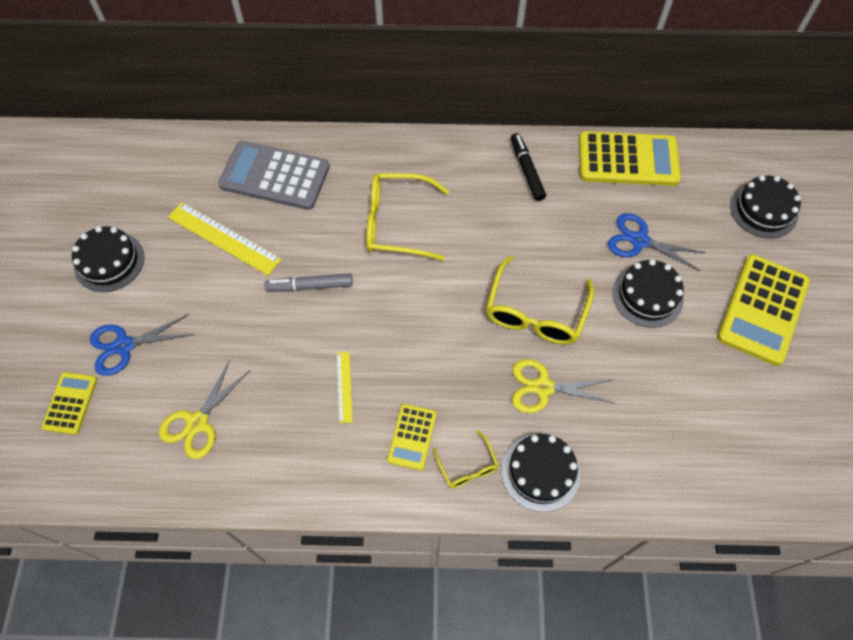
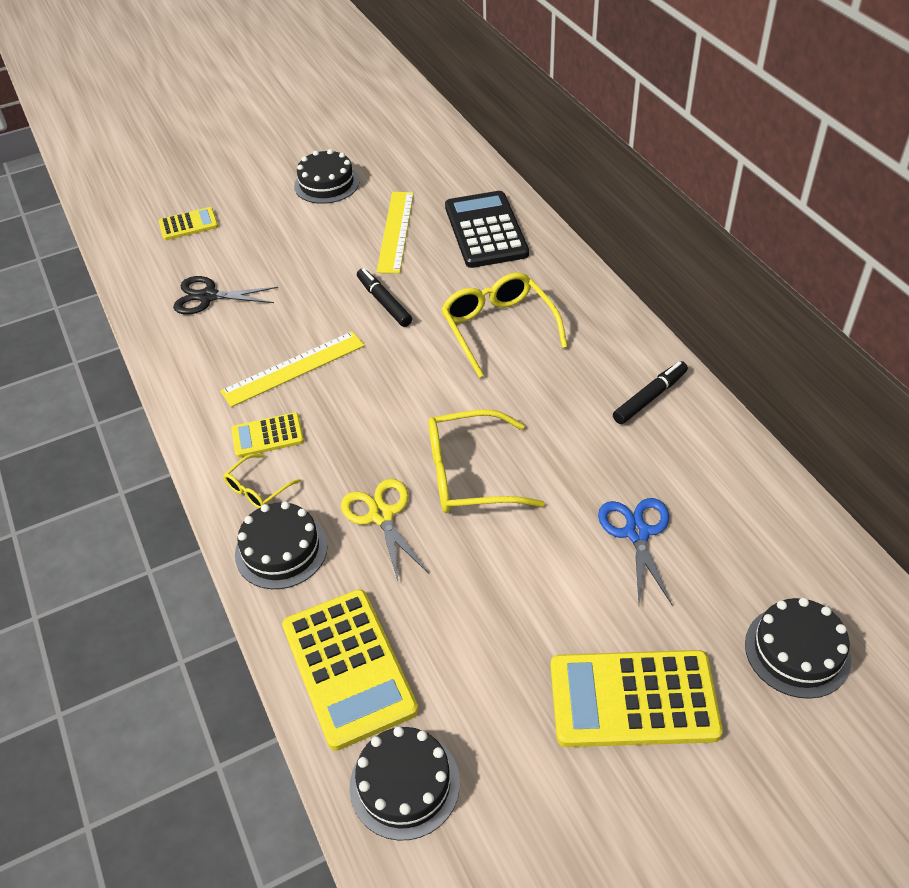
camera: 65 degrees right, 15 degrees down
(124, 346) = (255, 227): blue scissors -> none
(197, 422) = (208, 296): yellow scissors -> black scissors
(275, 176) = (486, 230): grey calculator -> black calculator
(310, 286) = (384, 302): grey marker -> black marker
(344, 386) = (293, 368): yellow ruler -> yellow ruler, size x1.86
(628, 160) = (748, 480): yellow calculator -> yellow calculator (348, 668)
(647, 295) = (564, 568): black cake -> black cake (404, 784)

